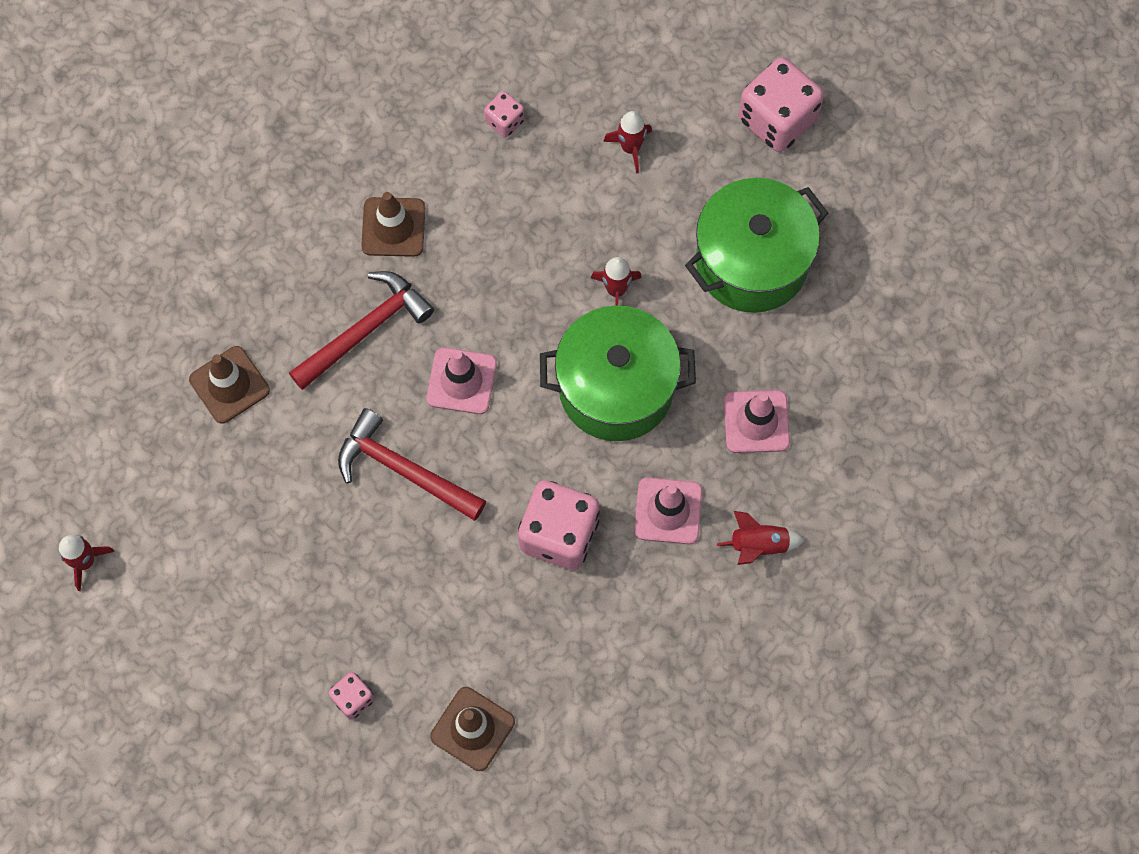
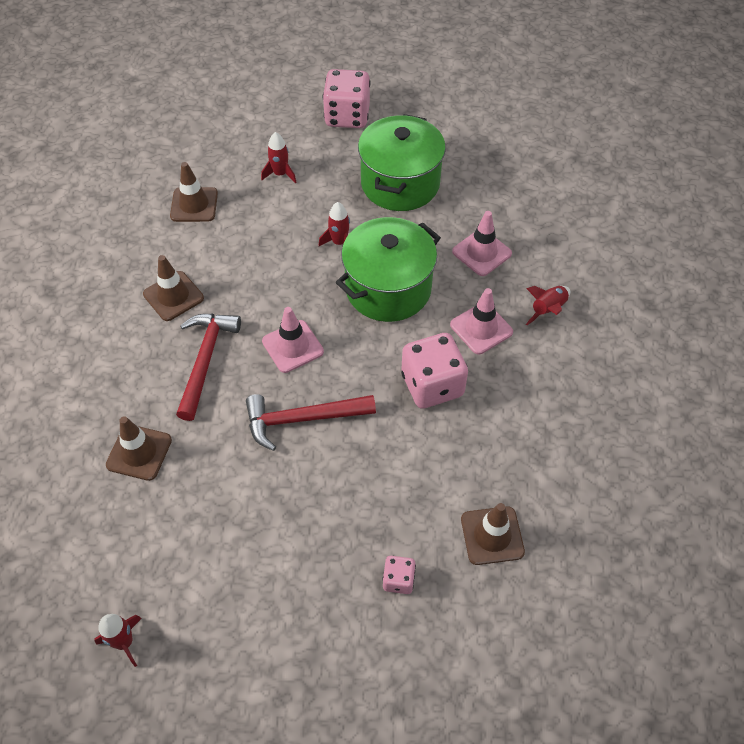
camera: 40 degrees left, 15 degrees down
(504, 121) = (194, 205): pink dice -> brown traffic cone

